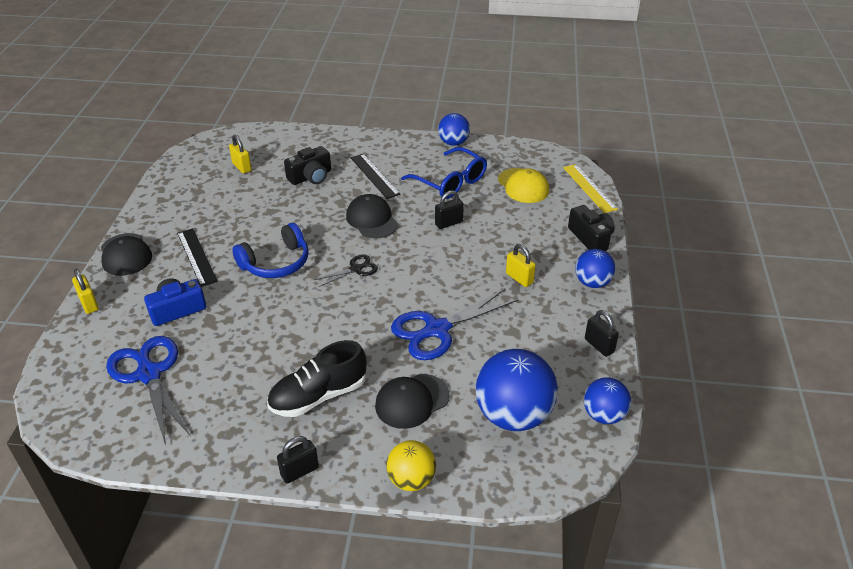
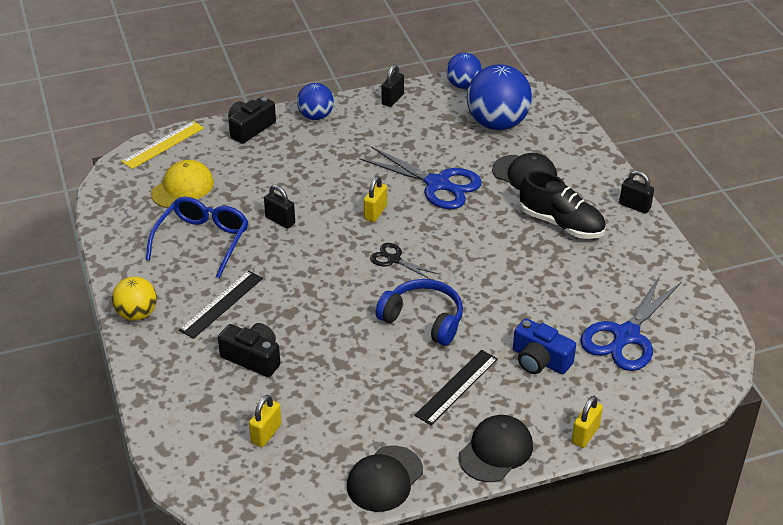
camera: 115 degrees left, 0 degrees up
(372, 220) = (307, 276): black cap -> black cap (384, 479)
(411, 480) = (593, 153): yellow ball -> yellow ball (137, 314)
(453, 143) = (116, 262): blue ball -> none
(519, 278) = (337, 156): yellow padlock -> yellow padlock (375, 212)

